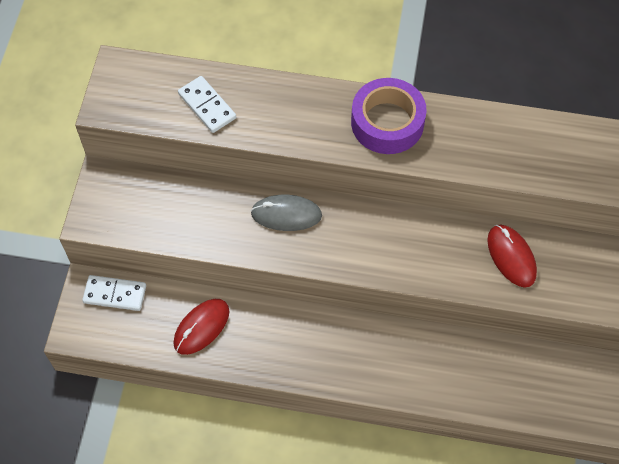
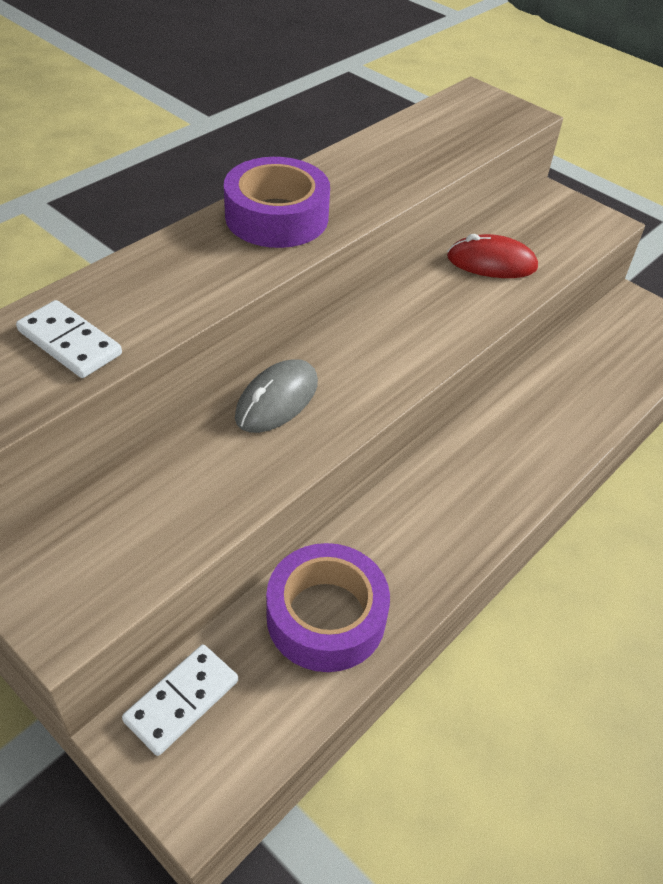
camera: 60 degrees left, 15 degrees down
(201, 327) = (326, 616): red mouse -> purple tape
(207, 106) = (70, 342): white domino -> white domino turned 45 degrees clockwise

